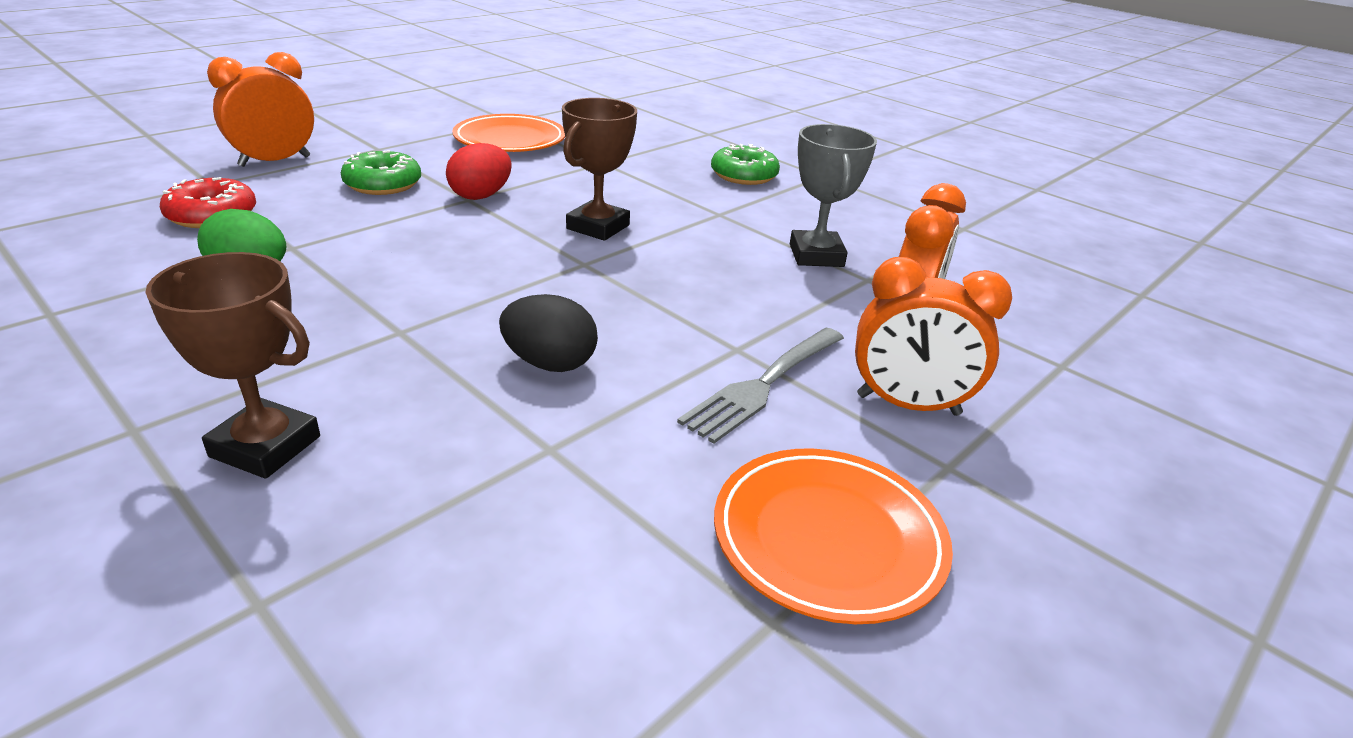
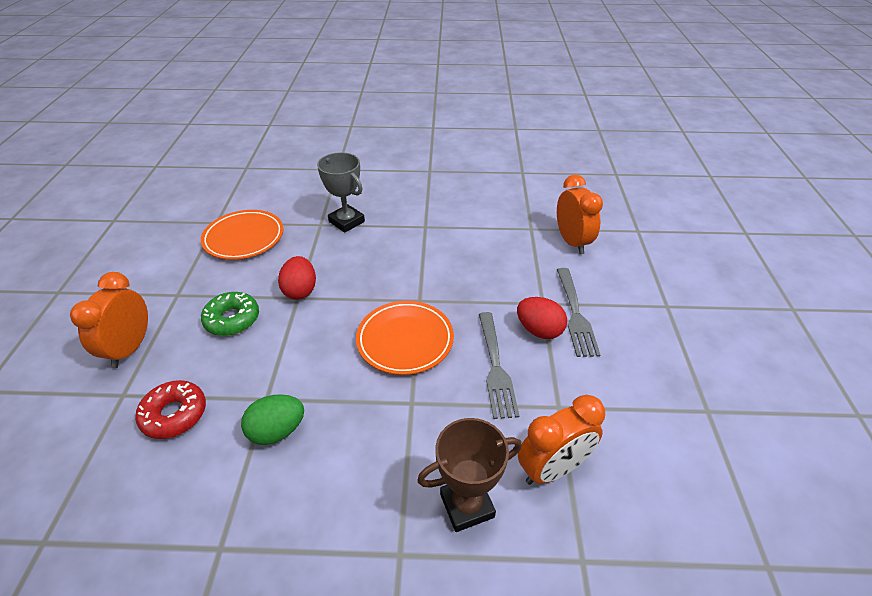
camera: 40 degrees left, 10 degrees up
(550, 363) = (495, 367): black egg -> grey fork
(598, 227) = (389, 272): brown trophy -> none
(677, 368) = (539, 330): none -> red egg
(744, 175) = (398, 192): green donut -> none
(816, 255) = (496, 227): grey trophy -> grey trophy (346, 222)
(828, 539) = (679, 366): orange plate -> orange plate (405, 340)
(908, 405) = (625, 287): orange clock -> orange clock (553, 469)

